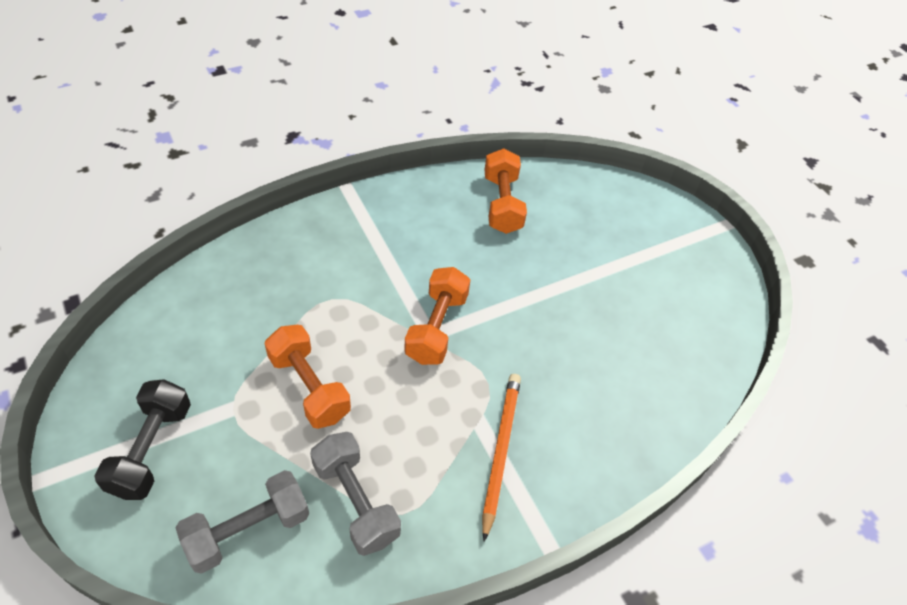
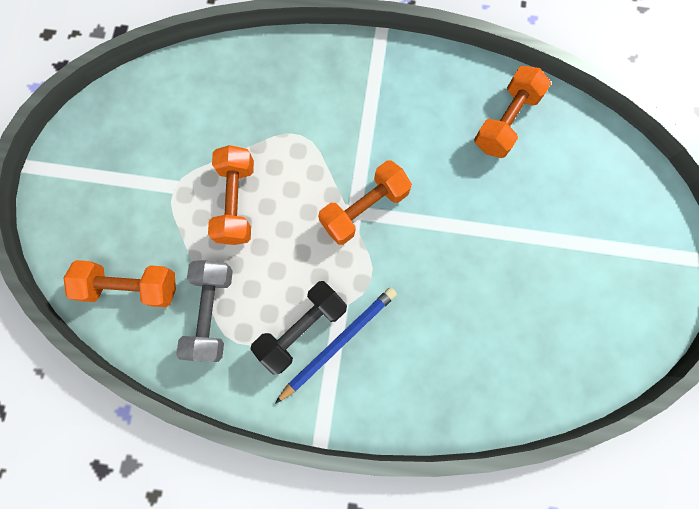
camera: 40 degrees right, 25 degrees up
(151, 449) = (105, 186): black dumbbell -> black dumbbell (302, 328)
(248, 530) = (131, 287): grey dumbbell -> orange dumbbell
(500, 452) = (338, 343): orange pencil -> blue pencil

